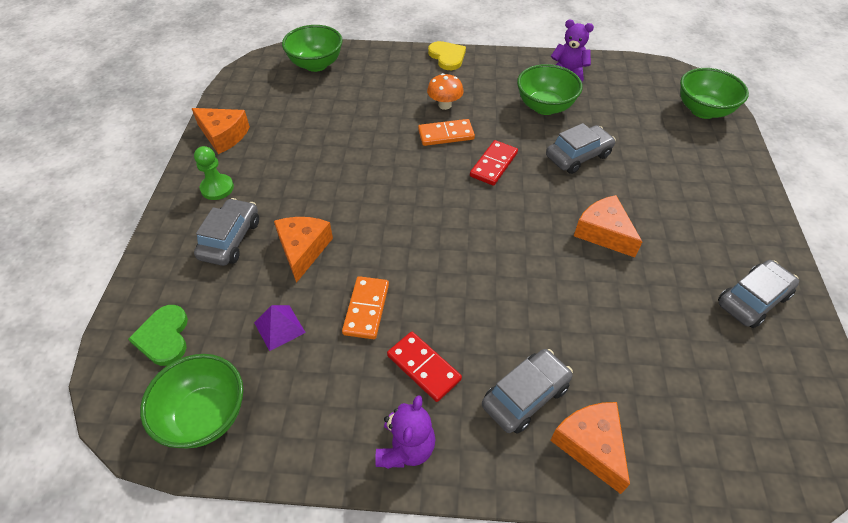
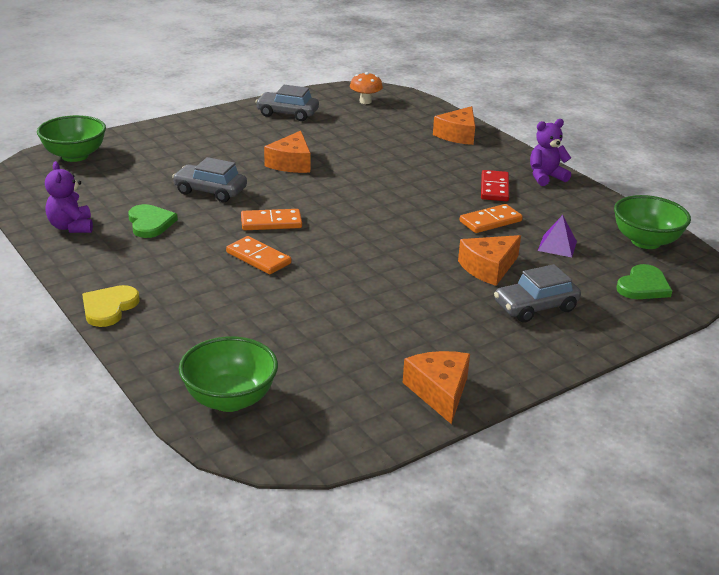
camera: 130 degrees left, 20 degrees down
(217, 188) = (503, 349): green pawn -> none
(444, 105) = (210, 275): orange mushroom -> orange mushroom (365, 101)
(493, 164) = (271, 222): red domino -> orange domino
(525, 396) = (459, 156): grey car -> none
(545, 107) = (150, 223): green bowl -> green heart

